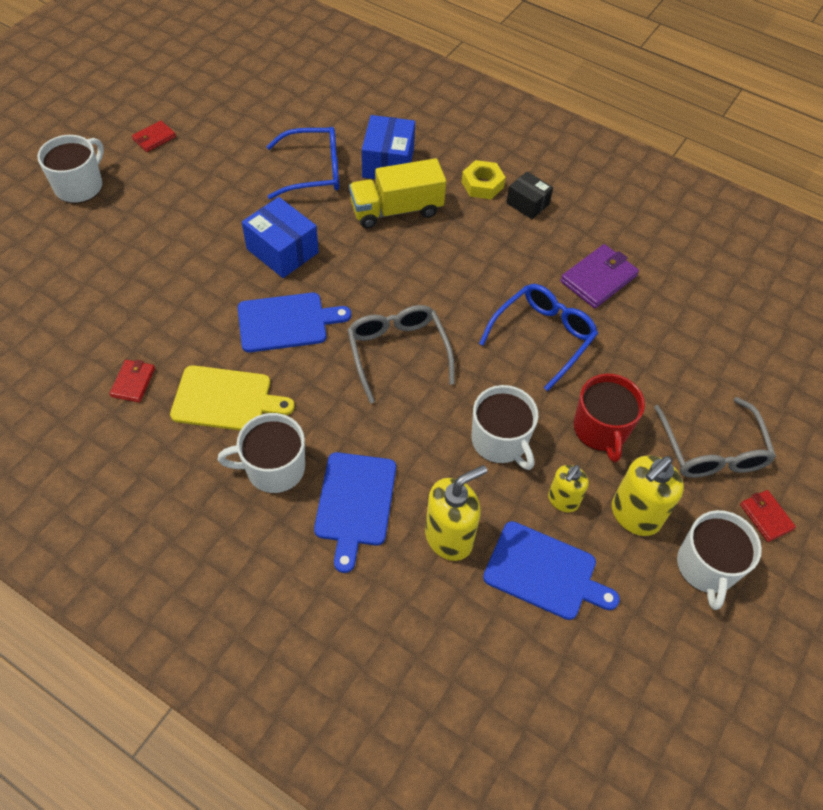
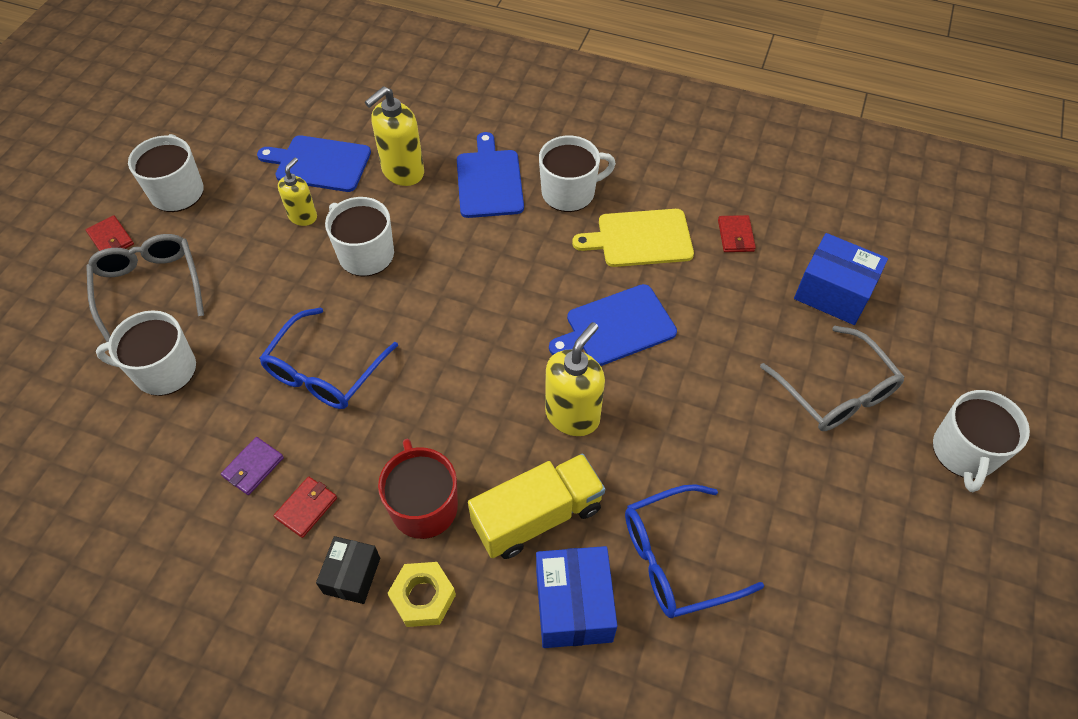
camera: 170 degrees right, 0 degrees up
(154, 138) = (931, 564): red wallet -> red wallet (306, 508)
(282, 250) = (661, 416): blue box -> blue box (833, 292)
(397, 353) = (485, 319): grey glasses -> grey glasses (835, 392)
(527, 204) = (352, 575): black box -> black box turned 75 degrees clockwise
(598, 279) = (253, 467): purple wallet -> purple wallet, size x0.59
(601, 429) = (263, 284): red mug -> red mug (424, 506)
(635, 515) = (236, 217): yellow soap dispenser -> yellow soap dispenser (572, 415)
(681, 366) = (163, 370): none -> white mug

